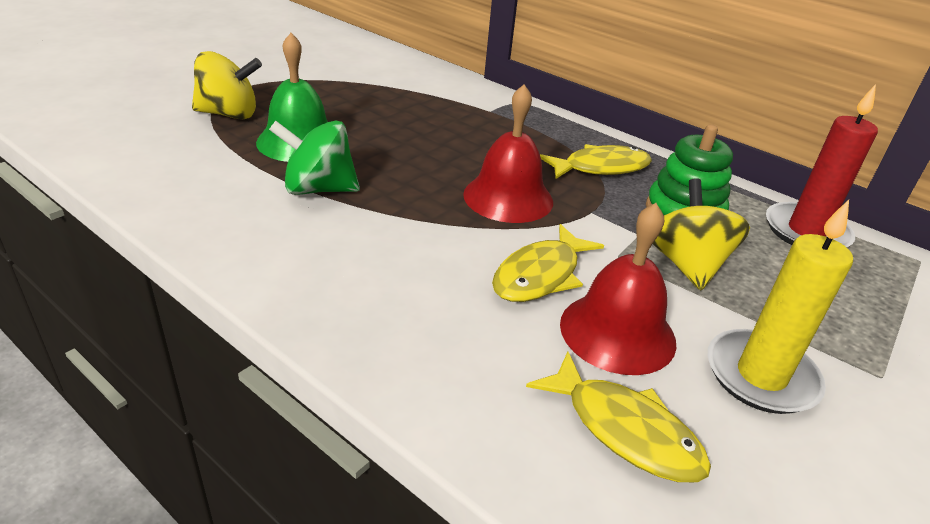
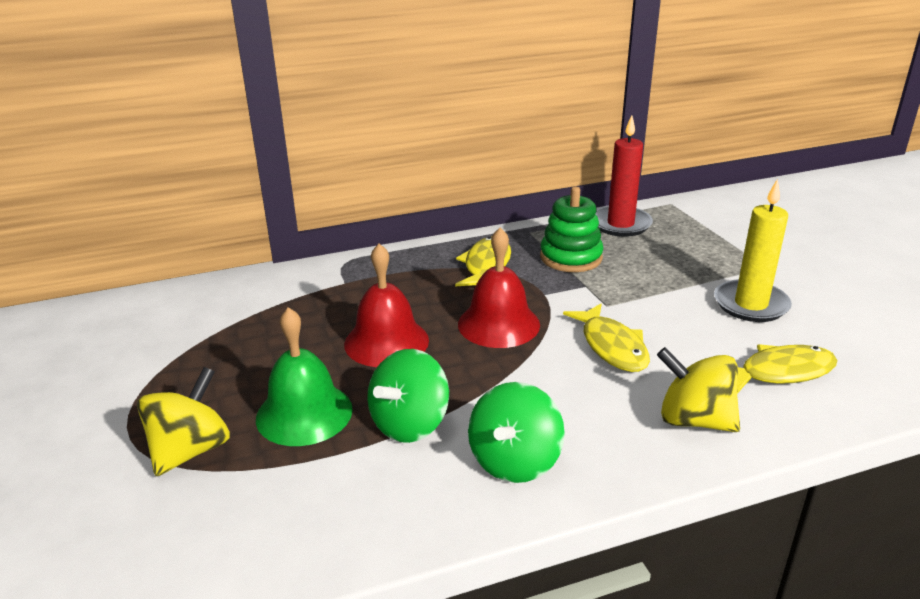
camera: 55 degrees left, 5 degrees down
(302, 254) = (515, 461): none -> green spinning top
(617, 332) = (690, 339): red bell -> red bell (386, 342)
(686, 265) = (632, 282): yellow spinning top -> yellow spinning top (694, 420)

